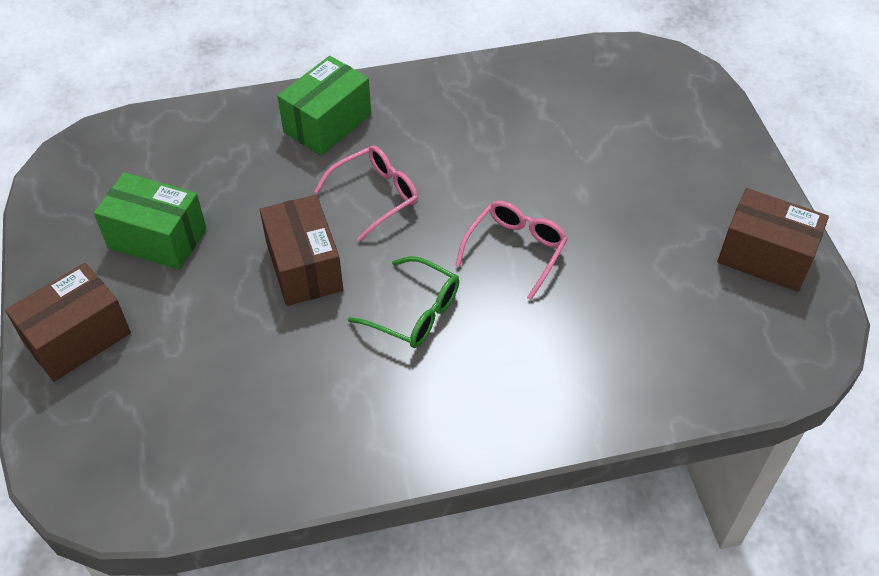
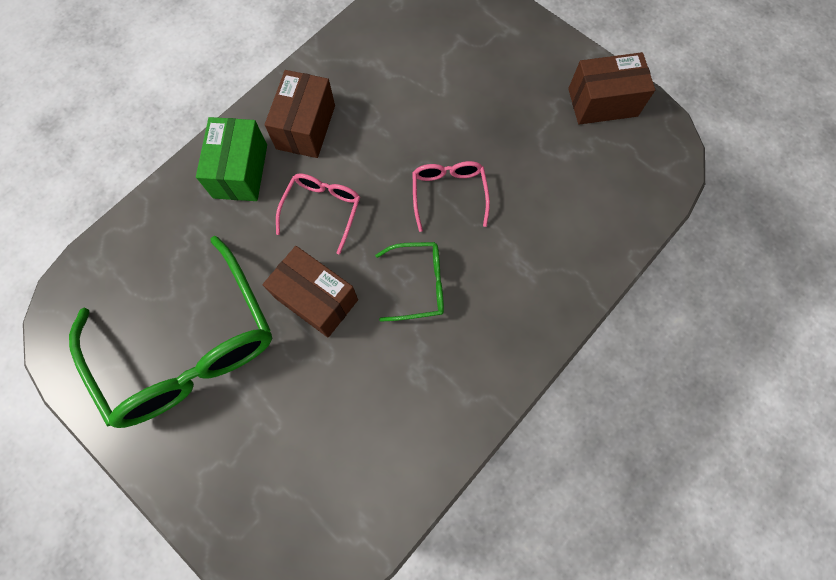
camera: 35 degrees left, 20 degrees up
(77, 338) = (196, 465): brown box -> brown box (305, 127)
(157, 238) = (188, 346): green box -> green glasses

